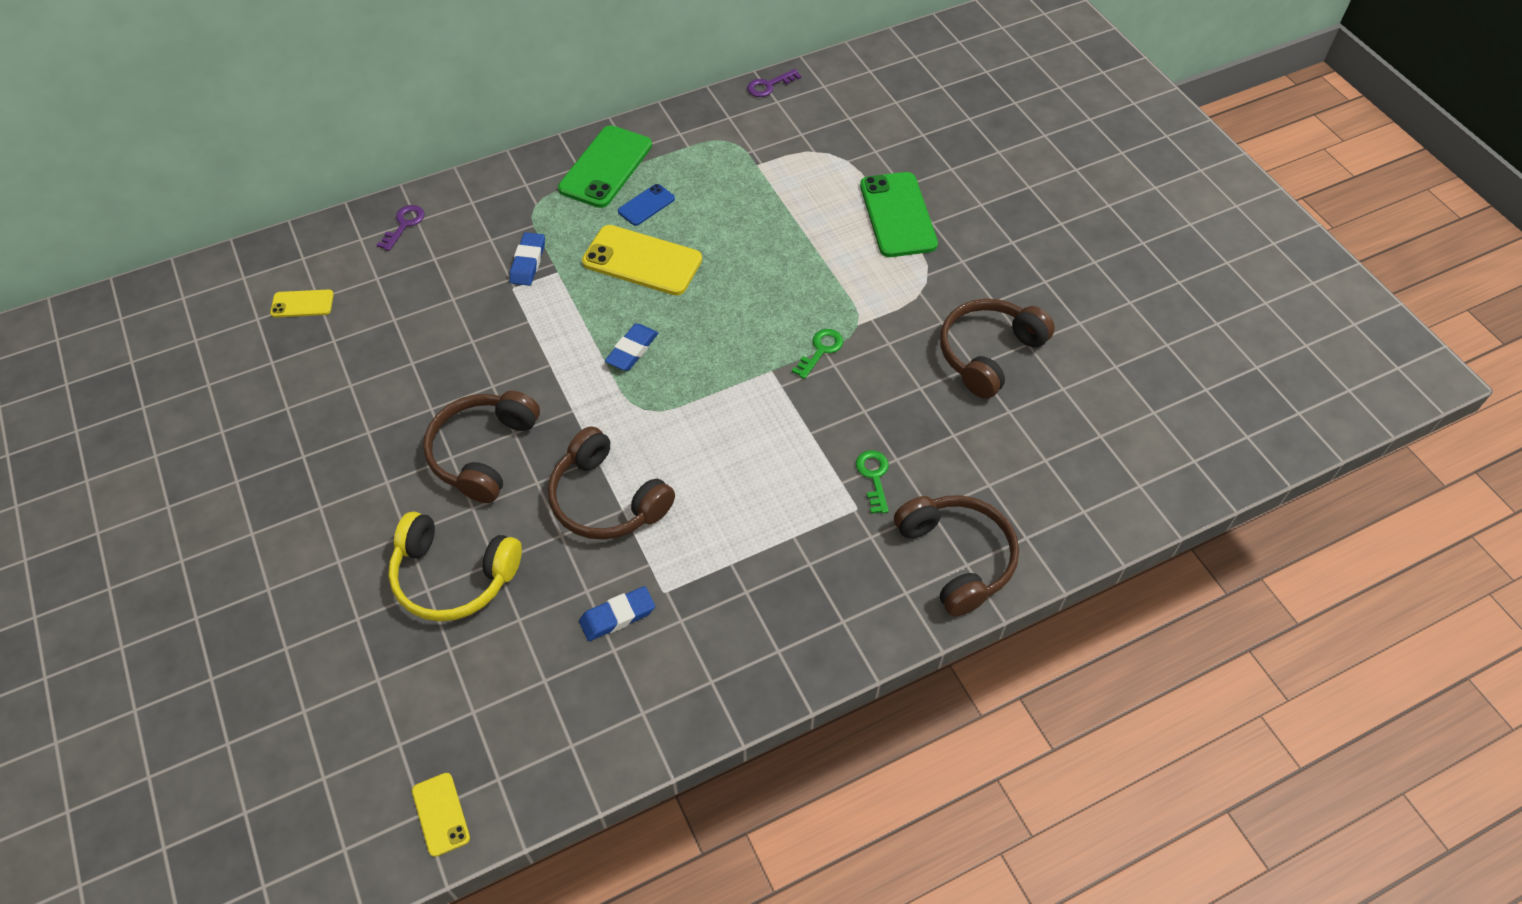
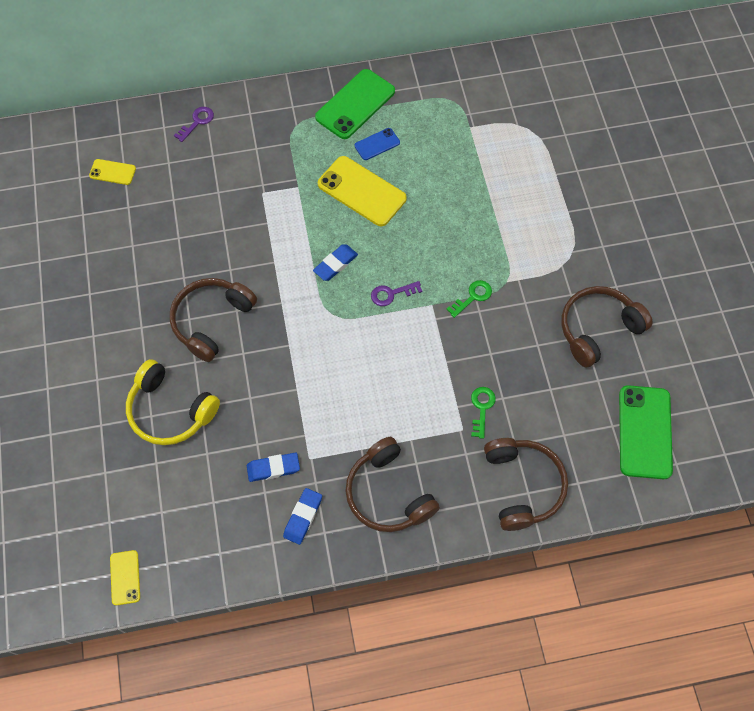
camera: 15 degrees right, 10 degrees up
(528, 262) = (278, 174): blue eraser -> blue eraser (303, 517)
(606, 499) = (288, 378): brown headphones -> brown headphones (388, 493)
(769, 85) = (499, 57): purple key -> purple key (391, 294)
(898, 215) = (565, 195): green phone -> green phone (645, 432)

